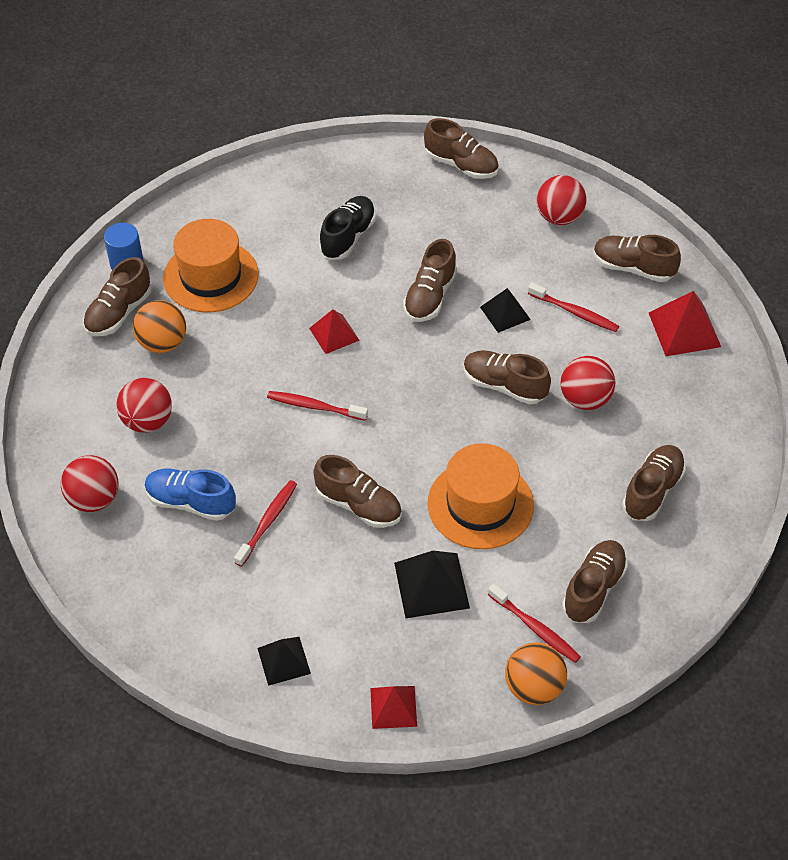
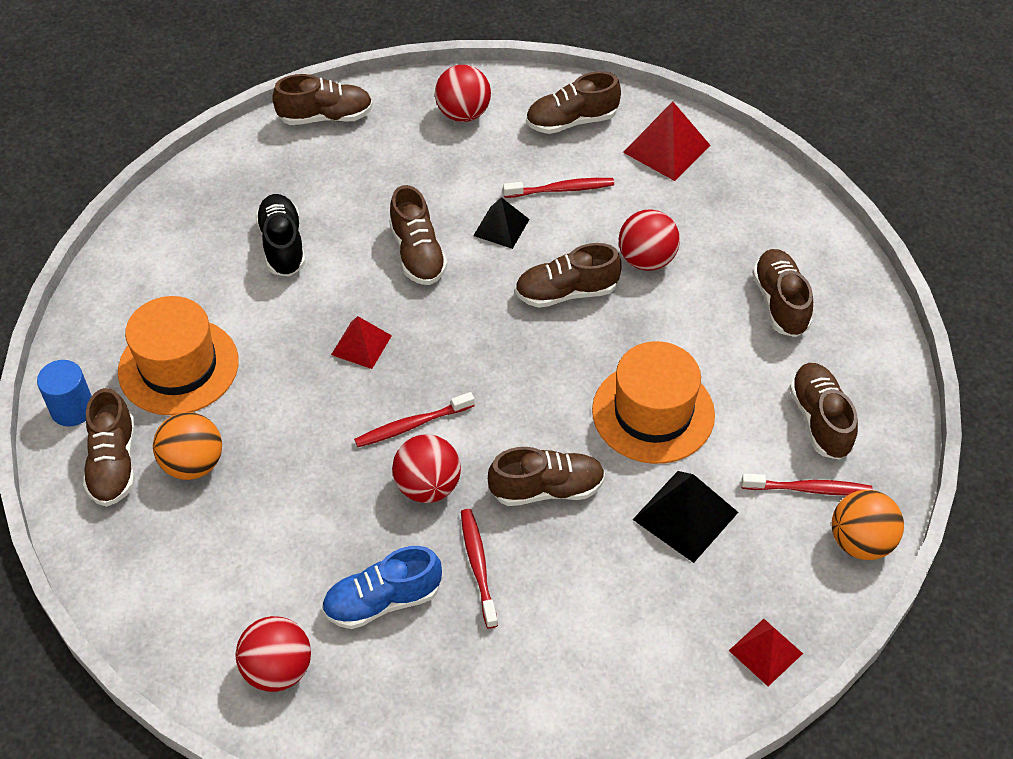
camera: 40 degrees left, 0 degrees up
(147, 421) = (256, 552): red ball -> red ball (428, 486)
(283, 660) = (626, 686): black pyramid -> none

